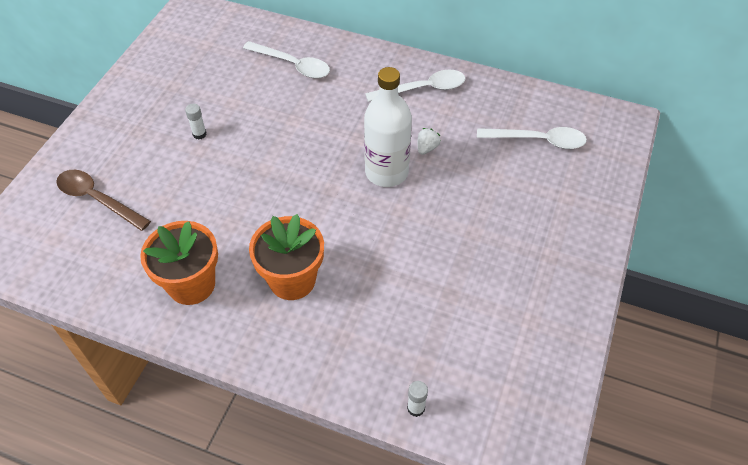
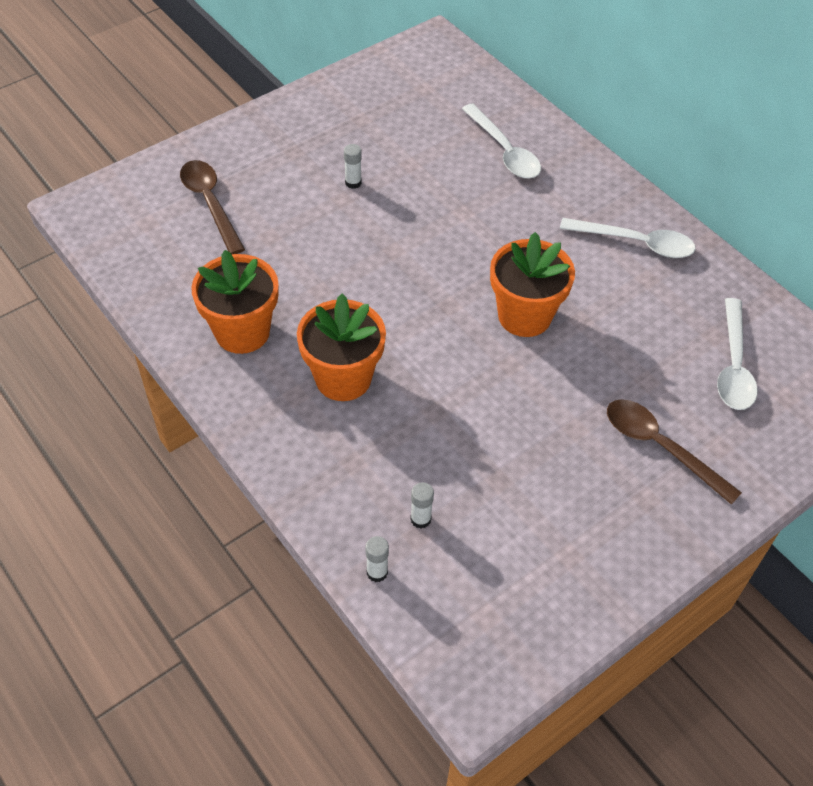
camera: 30 degrees right, 0 degrees up
(386, 172) = (524, 316): white bottle -> orange flower pot
(418, 352) = (420, 519): none -> white glue stick
(427, 148) = (590, 311): white strawberry -> none
(534, 216) = (660, 447): none -> brown spoon
(538, 140) = (733, 365): white spoon -> white spoon turned 60 degrees clockwise

